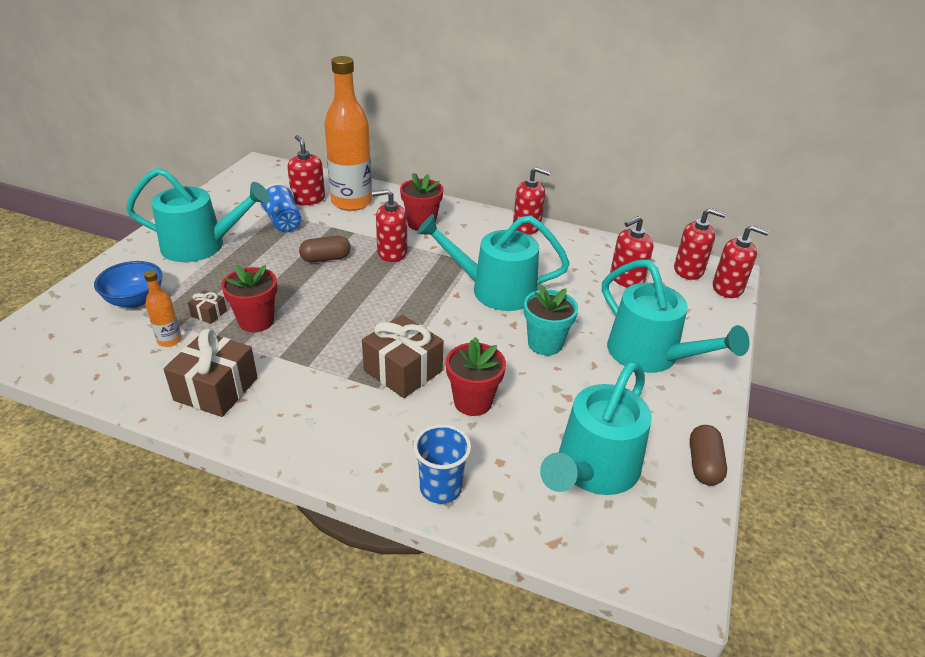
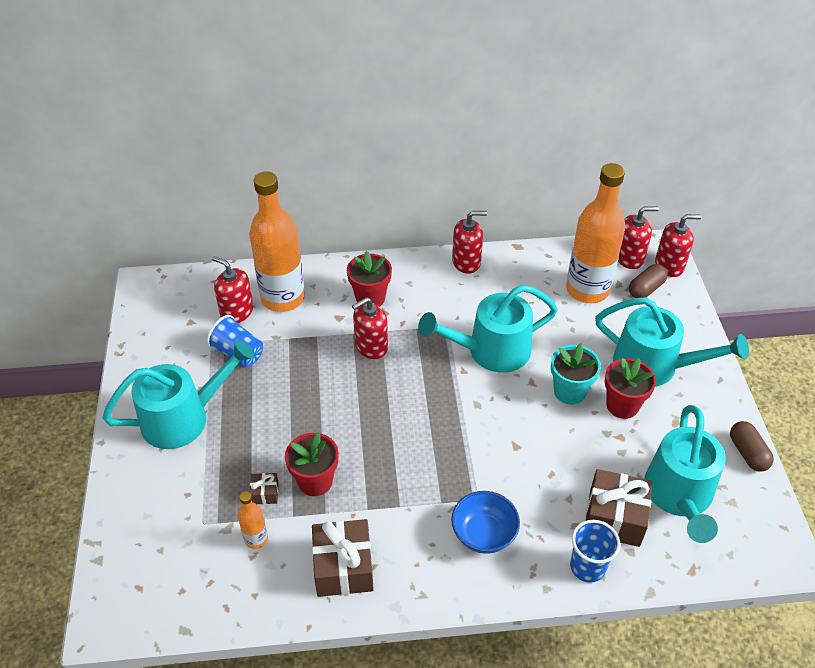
camera: 25 degrees left, 10 degrees up
(135, 300) = (180, 511): blue bowl -> blue bowl (483, 534)
(326, 258) = (316, 380): brown capsule -> brown capsule (646, 289)
(403, 371) = (480, 473): brown gift -> brown gift (614, 517)
(473, 402) = (555, 477): red flower pot -> red flower pot (622, 405)
(626, 279) = (587, 290): red soap dispenser -> orange bottle

